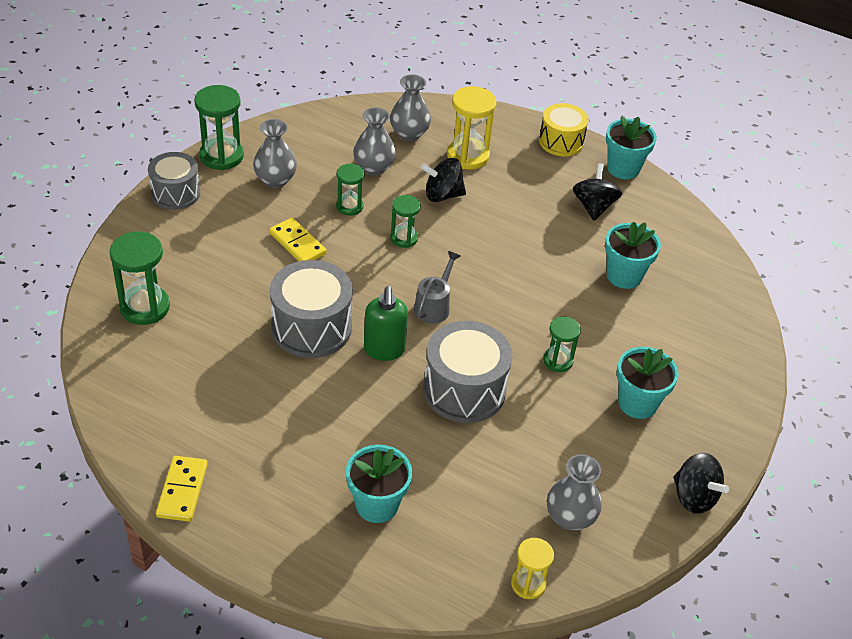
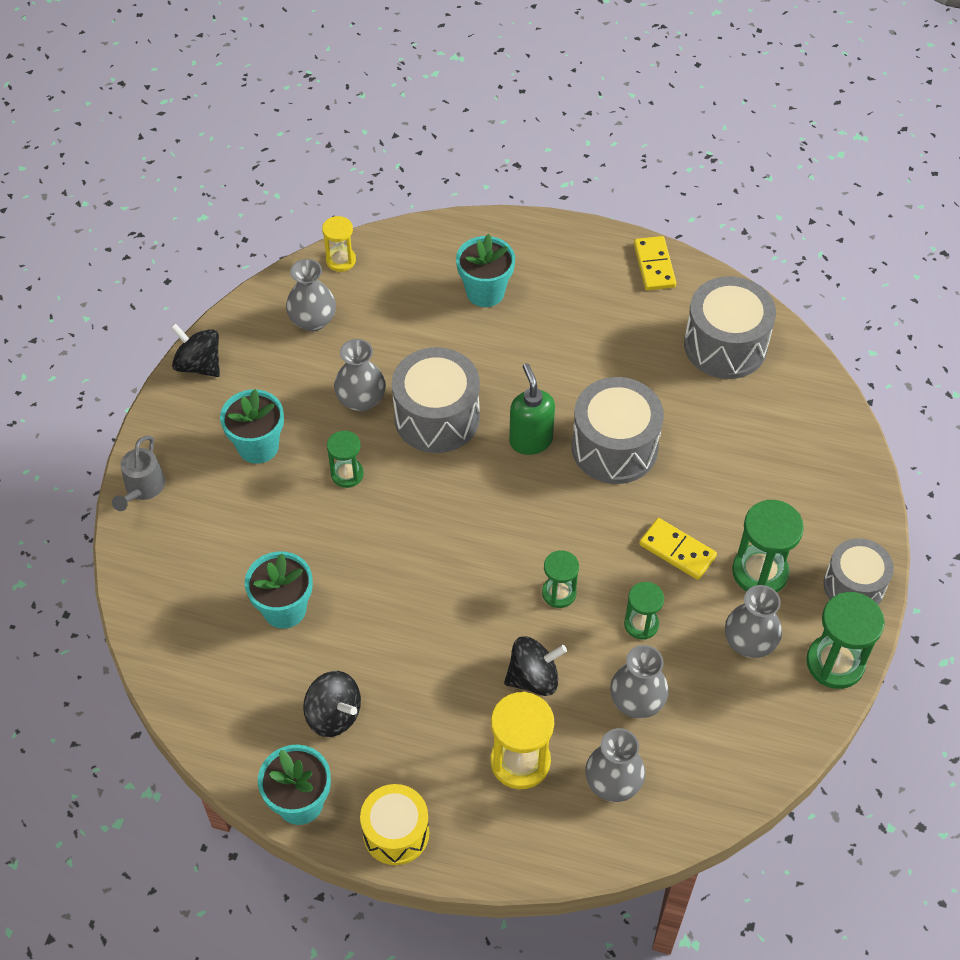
camera: 170 degrees right, 10 degrees up
(145, 307) = (793, 426): green hourglass -> green hourglass (760, 572)
(159, 390) = (725, 345): none -> grey drum
(434, 306) = (495, 507): grey watering can -> grey watering can (142, 489)
(533, 423) = (361, 399): none -> grey vase
(594, 206) = (333, 714): black spinning top -> black spinning top turned 45 degrees counterclockwise

